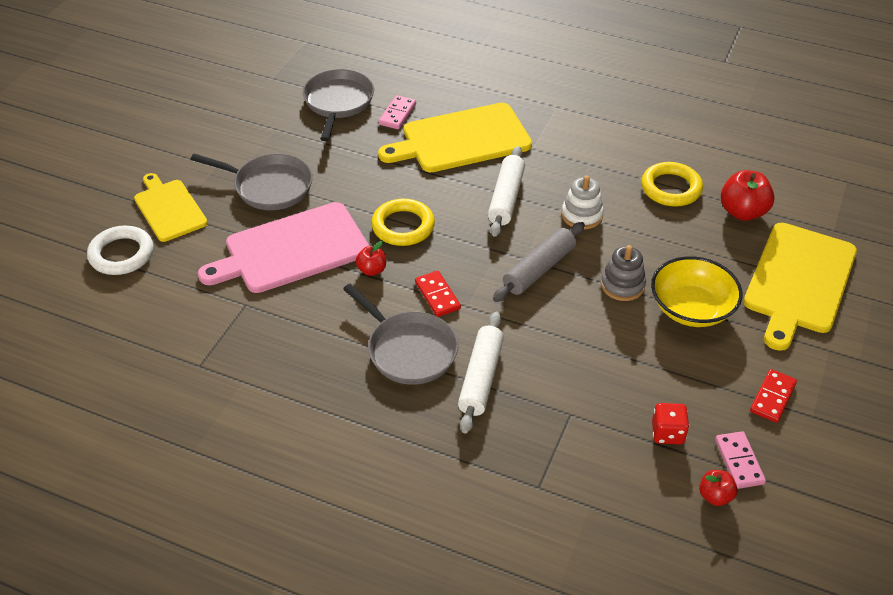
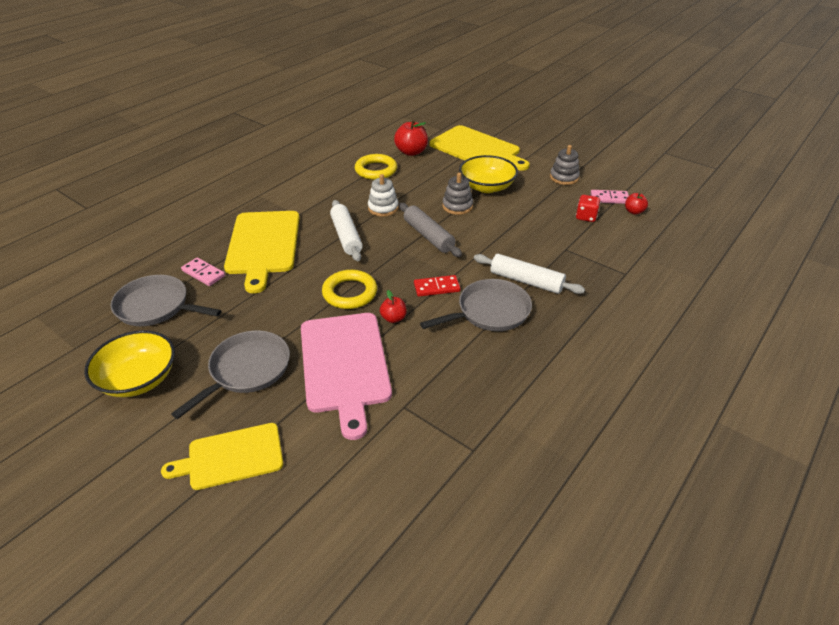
camera: 75 degrees left, 5 degrees down
(121, 254) = (283, 509): white ring -> none
(244, 127) = (138, 379): none -> yellow bowl
(506, 198) = (346, 236): white rolling pin -> white rolling pin turned 45 degrees clockwise
(773, 397) = (564, 177): red domino -> grey stacking toy

